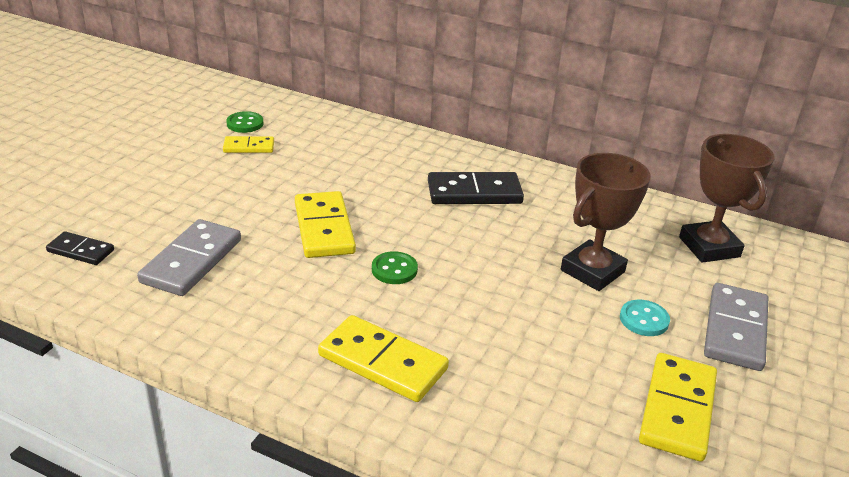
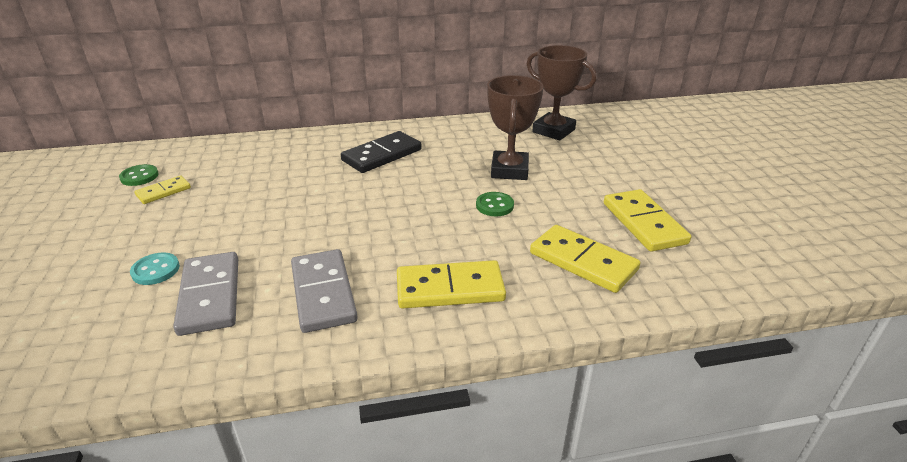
camera: 35 degrees left, 0 degrees up
(80, 251) = (81, 340): black domino -> none
(324, 228) = (299, 222): yellow domino -> yellow domino (583, 261)
(394, 270) = (385, 226): green button -> green button (494, 205)
(644, 320) = (569, 184): turquoise button -> turquoise button (155, 270)
(735, 330) = (618, 167): grey domino -> grey domino (323, 293)

